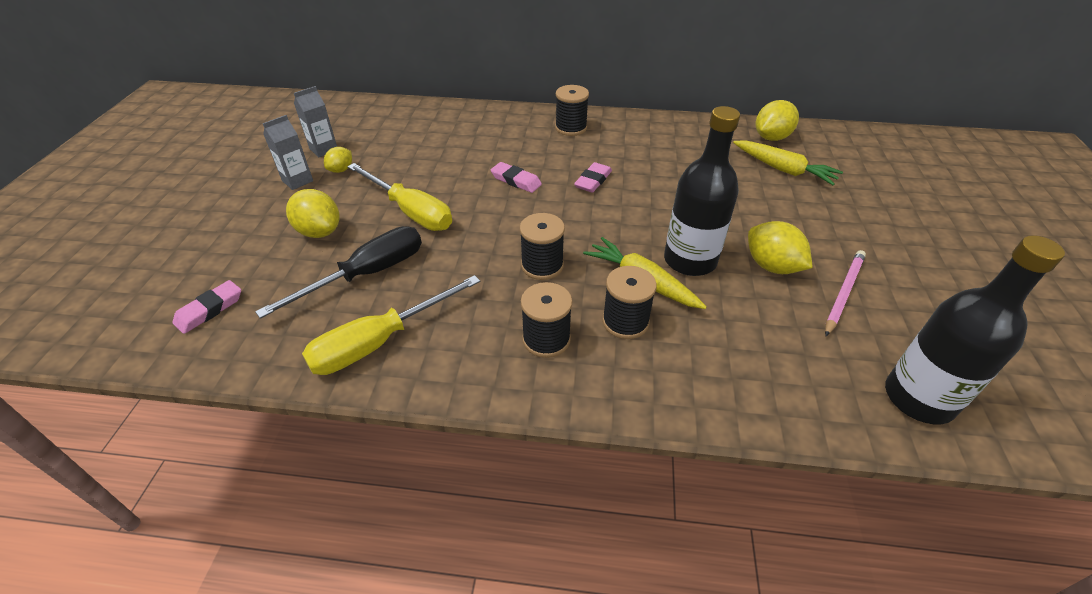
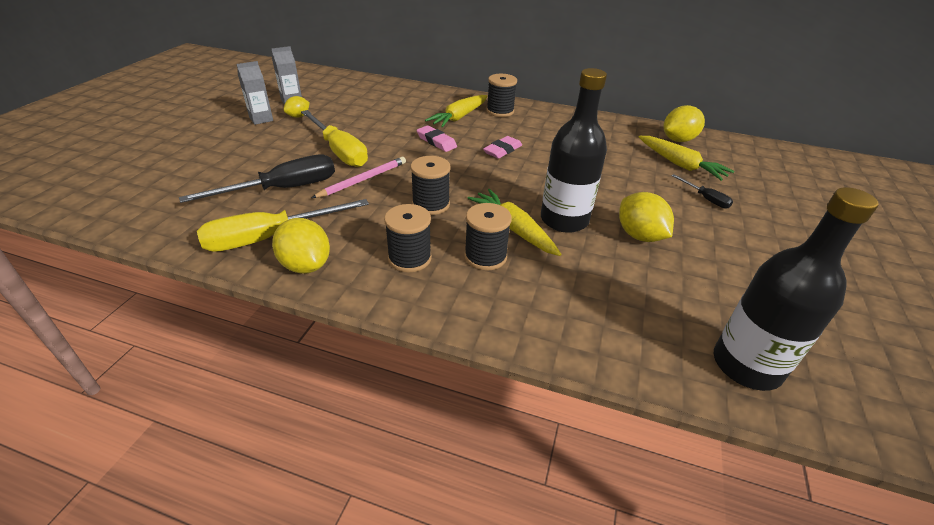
camera: 10 degrees right, 5 degrees down
(209, 310) = (150, 194): pink eraser -> none
(319, 231) = (261, 155): yellow lemon -> yellow lemon (306, 265)
(528, 143) = (459, 117): none -> yellow carrot
(821, 208) = (705, 199): none -> black screwdriver
(843, 293) = (701, 267): pink pencil -> pink pencil (363, 179)

